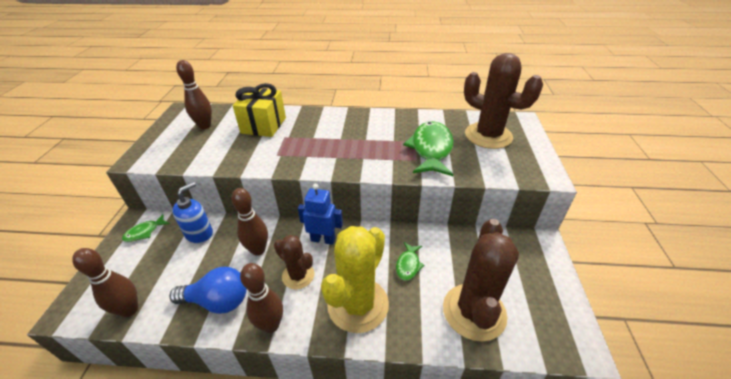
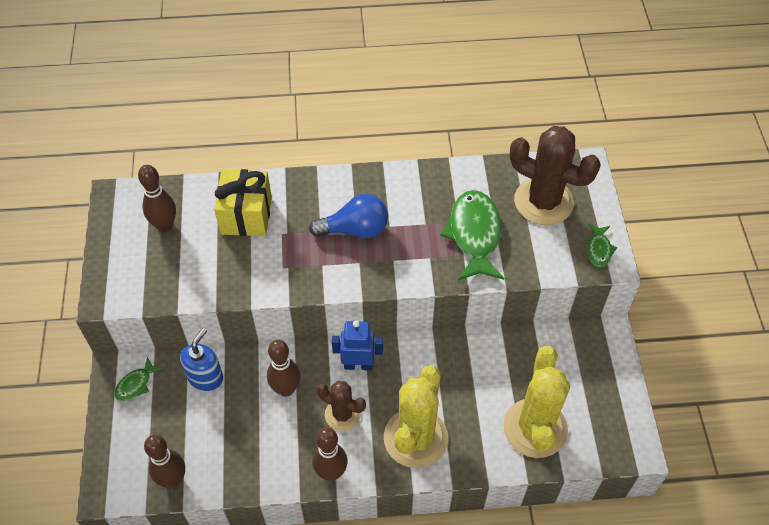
camera: 10 degrees left, 15 degrees up
(218, 301) = (265, 456): blue light bulb -> blue light bulb (355, 230)
(408, 265) = (461, 384): green fish -> green fish (599, 249)
(474, 311) = (535, 428): brown cactus -> yellow cactus

